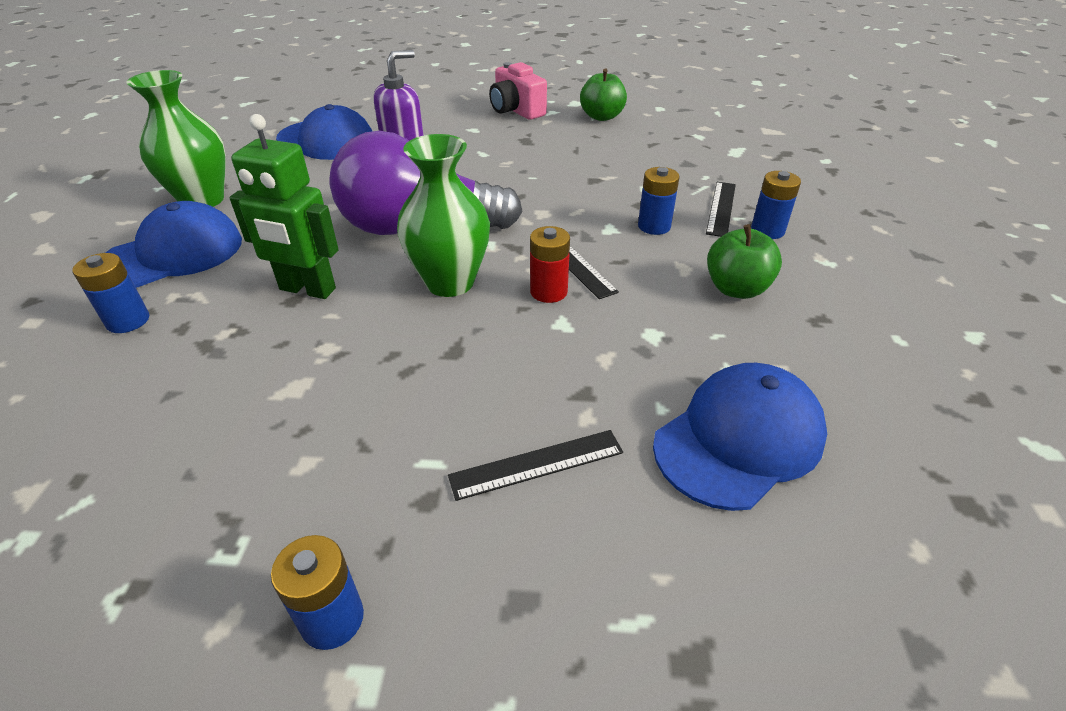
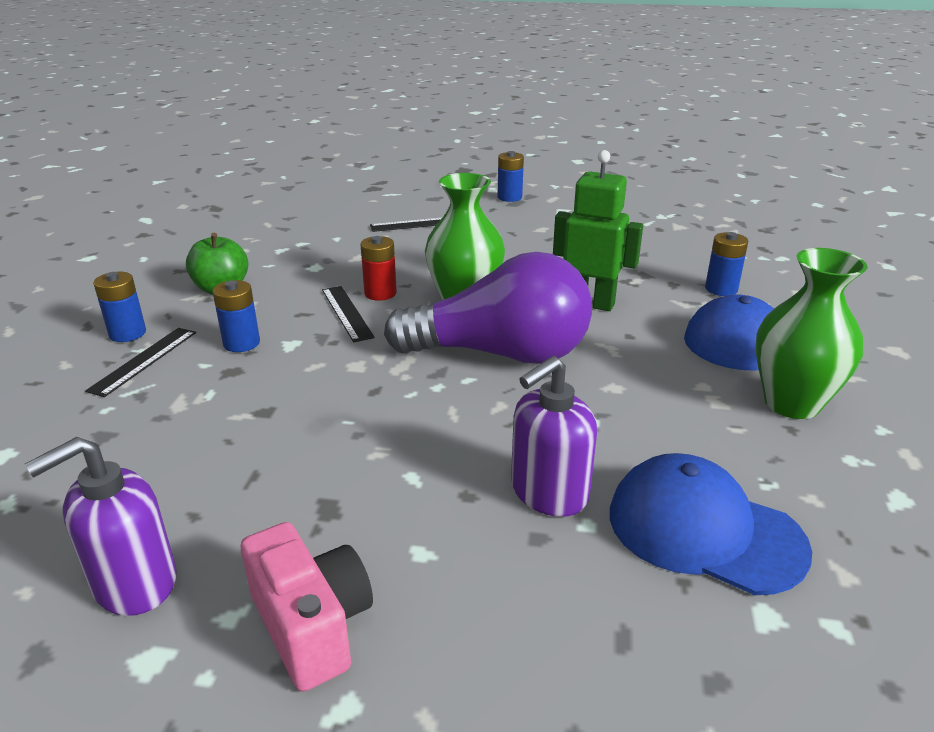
camera: 175 degrees left, 10 degrees down
(601, 117) = (134, 583): green apple -> purple soap dispenser
(739, 439) = (303, 227): blue cap -> none

